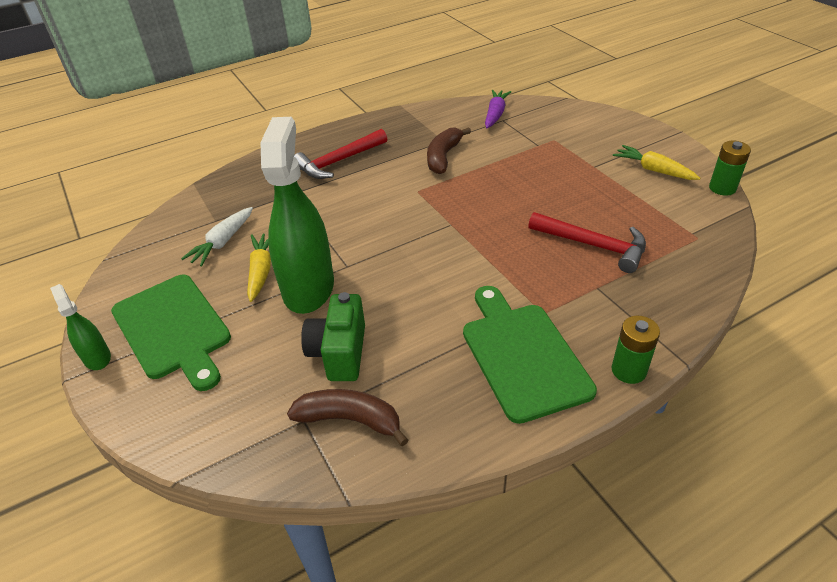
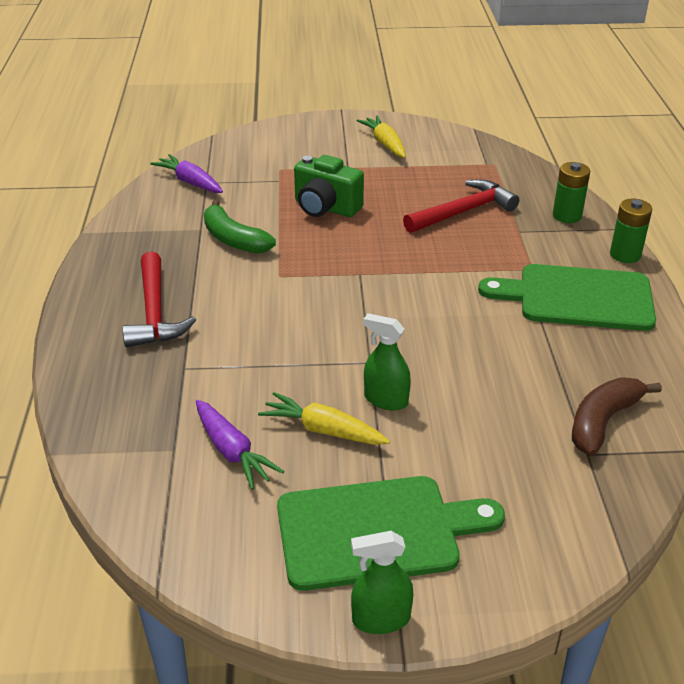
camera: 65 degrees left, 5 degrees down
(222, 242) = (232, 452): white carrot -> purple carrot
(308, 288) = (386, 400): green spray bottle -> green spray bottle, size x0.46
(339, 353) = (506, 404): green camera -> green camera (325, 208)
(443, 157) = (233, 239): brown banana -> green banana
(653, 170) = (385, 144): yellow carrot -> yellow carrot turned 90 degrees clockwise
(722, 188) = (441, 128): green battery -> green battery (567, 216)

